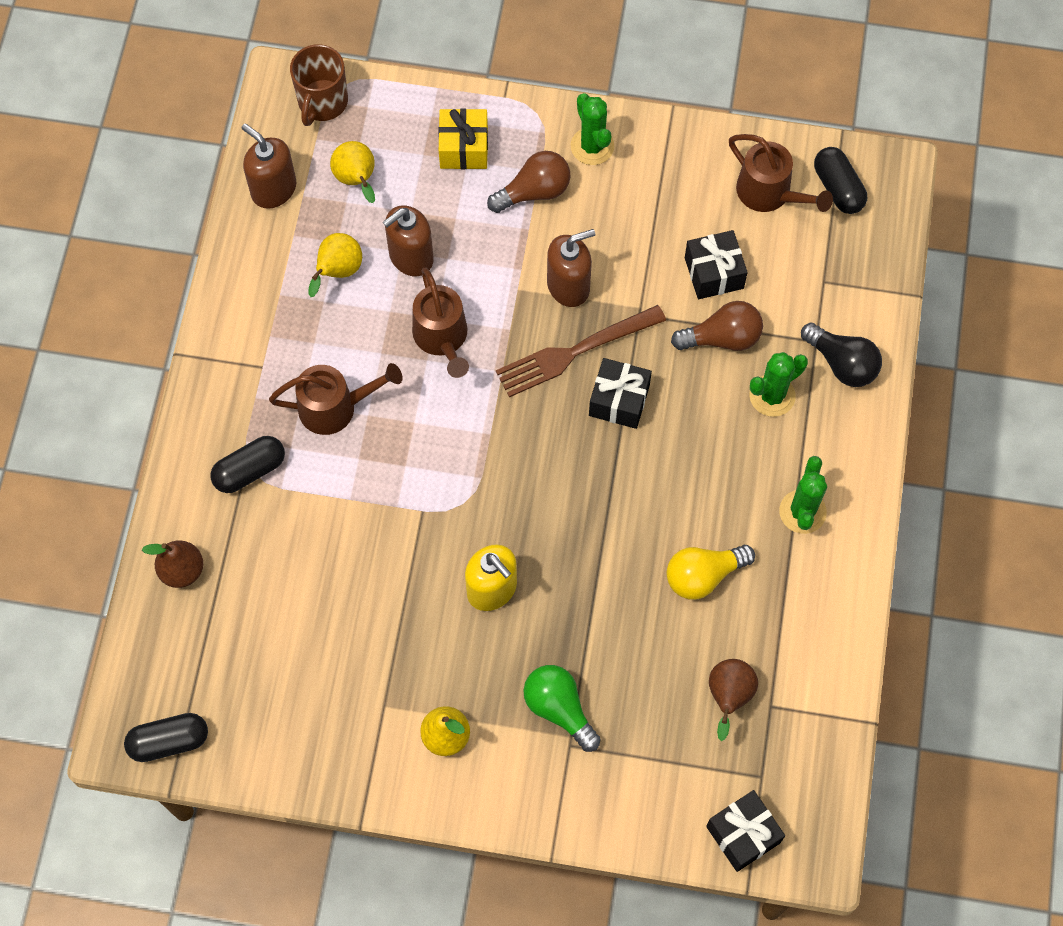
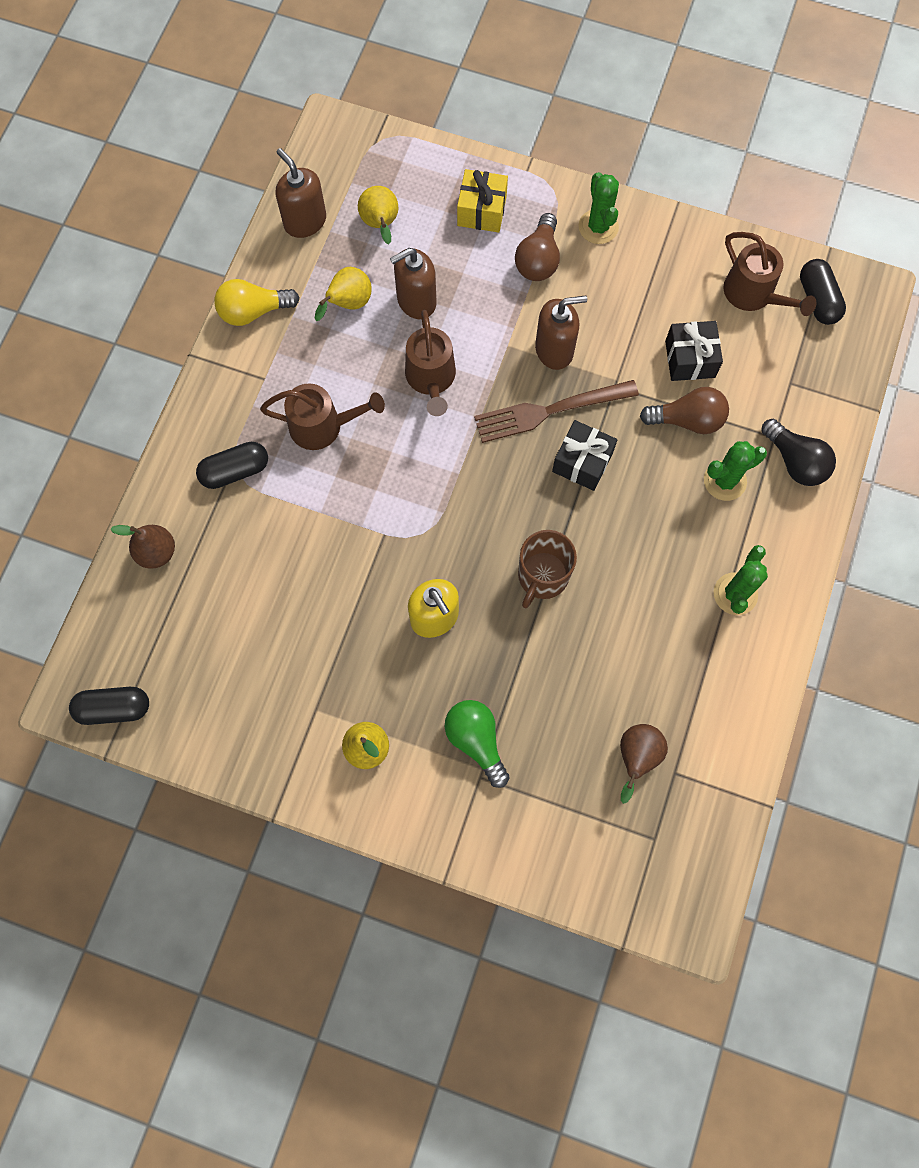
camera: 10 degrees right, 5 degrees up
(322, 102) = (363, 151): brown mug -> brown mug (542, 577)
(534, 192) = (538, 260): brown light bulb -> brown light bulb turned 120 degrees clockwise
(703, 575) = (632, 638): yellow light bulb -> yellow light bulb (253, 311)
(743, 834) = (628, 892): black gift -> none

